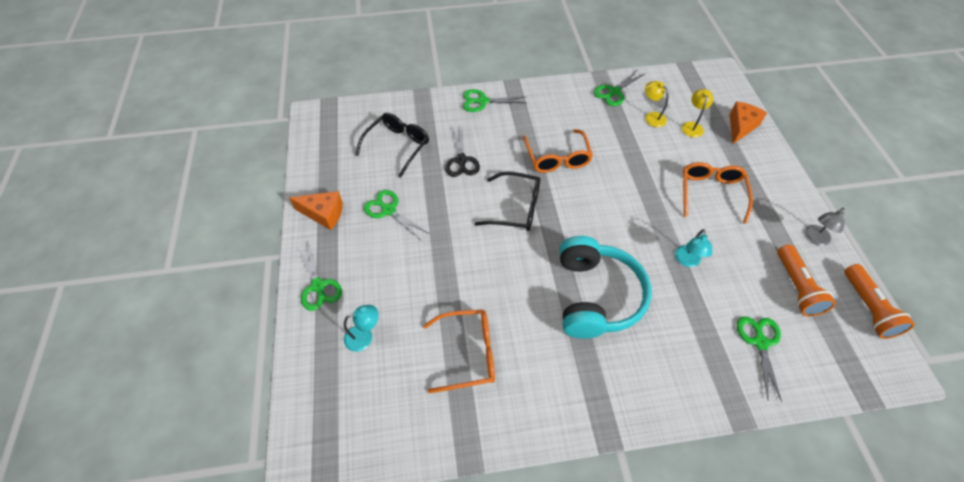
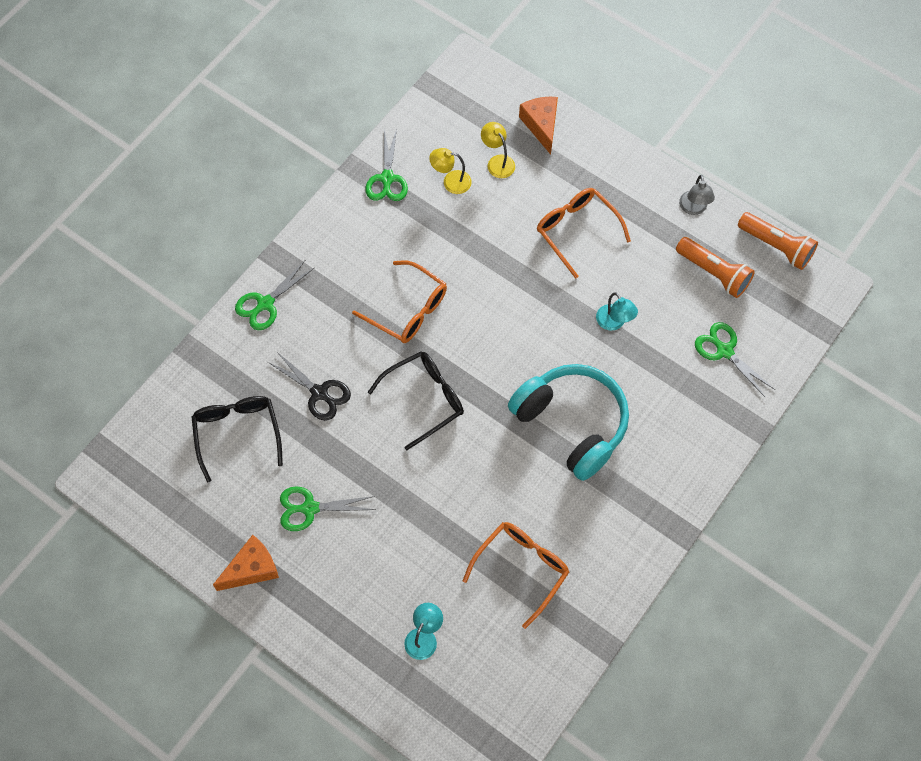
camera: 45 degrees left, 10 degrees up
(318, 286) = (332, 636): green scissors -> none

